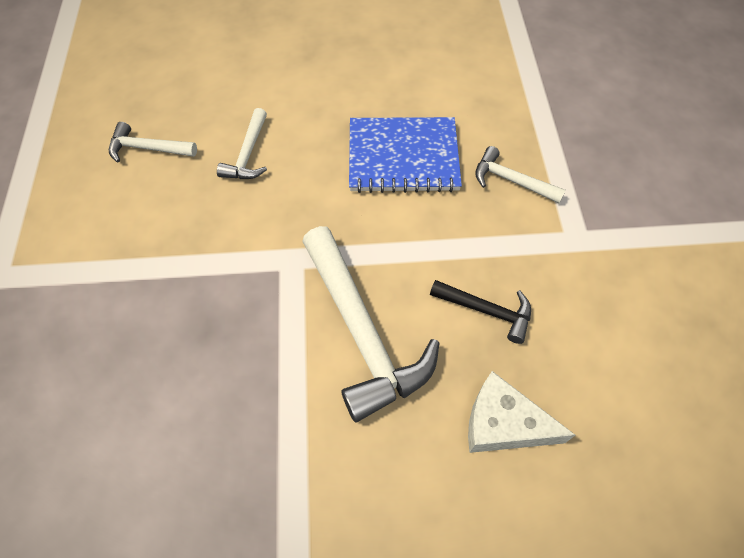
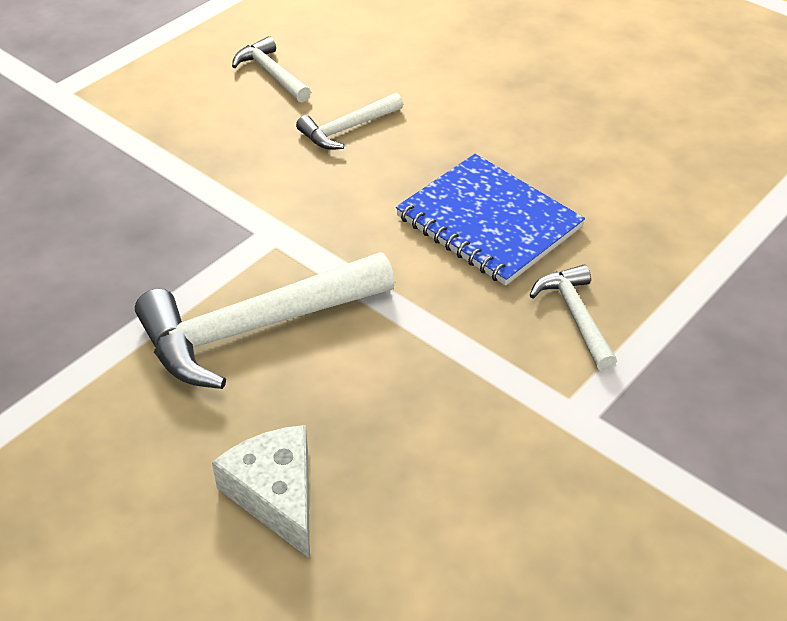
camera: 45 degrees right, 15 degrees down
(362, 332) = (256, 328): white hammer -> white hammer turned 45 degrees clockwise
(486, 311) = (389, 399): black hammer -> none

